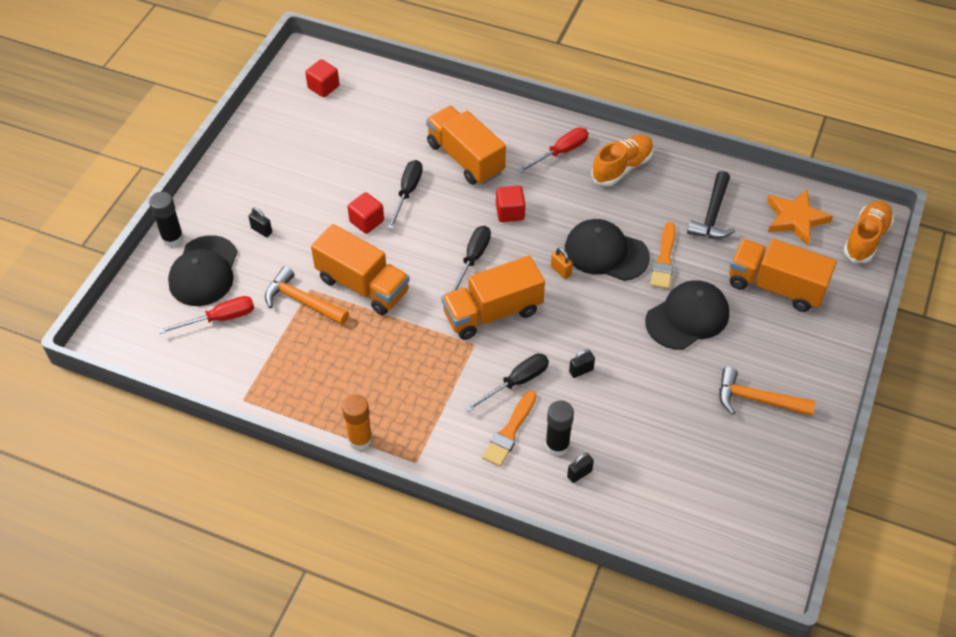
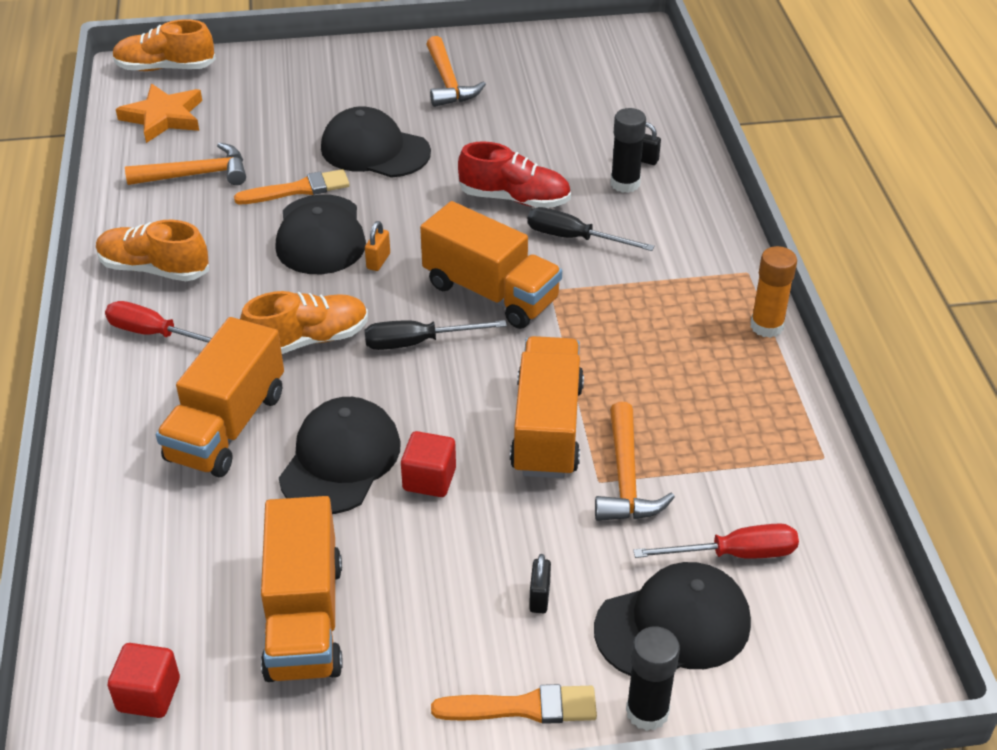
camera: 120 degrees left, 10 degrees down
(219, 319) = (734, 554): red screwdriver -> red screwdriver turned 135 degrees clockwise
(407, 193) = (340, 460): black screwdriver -> black cap
(509, 432) = (641, 220): orange brush -> orange brush (523, 707)
(510, 212) = (308, 340): red cube -> orange shoe
(581, 371) = (514, 198): black padlock -> red shoe
(712, 215) = (196, 175): black hammer -> orange hammer
(775, 286) = (282, 106): orange truck -> orange truck (304, 618)

